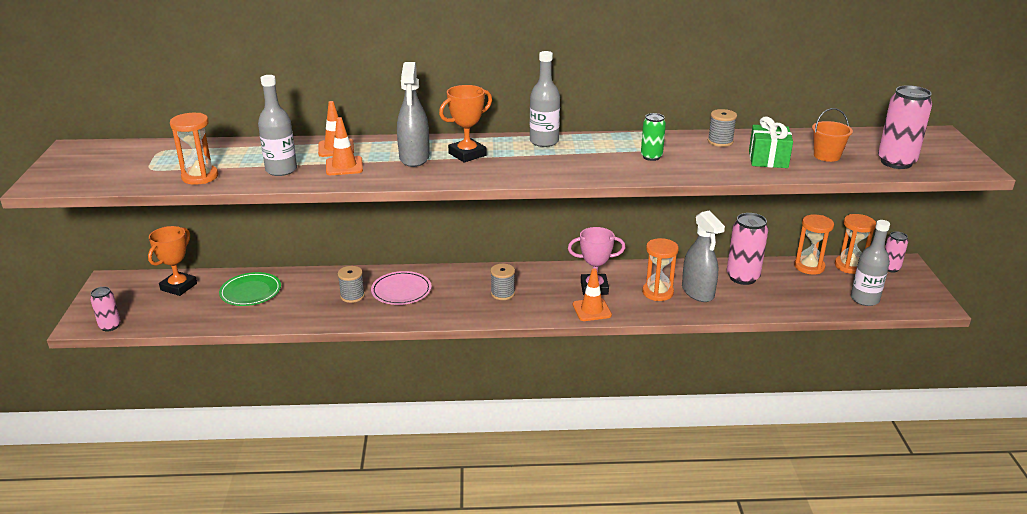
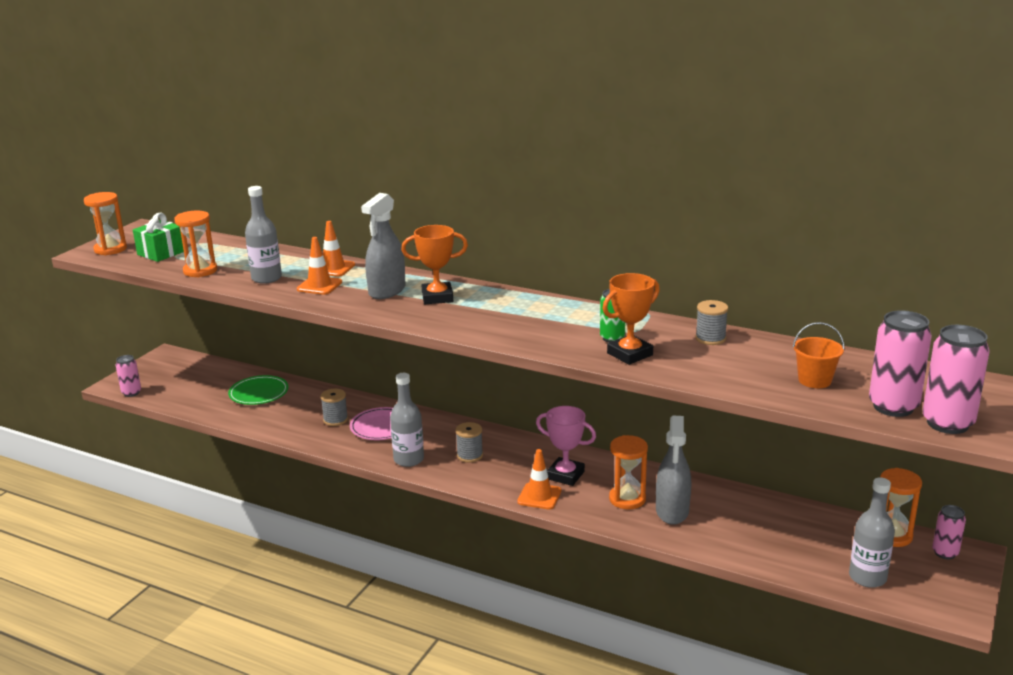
camera: 30 degrees right, 5 degrees down
(179, 287) = (210, 373): orange trophy -> orange trophy (630, 354)
(544, 141) = (525, 300): grey bottle -> grey bottle (409, 459)
(742, 277) = (741, 510): pink can -> pink can (947, 423)
(768, 159) = (738, 369): green gift -> green gift (161, 253)
(809, 267) = (837, 522): orange hourglass -> orange hourglass (110, 249)

